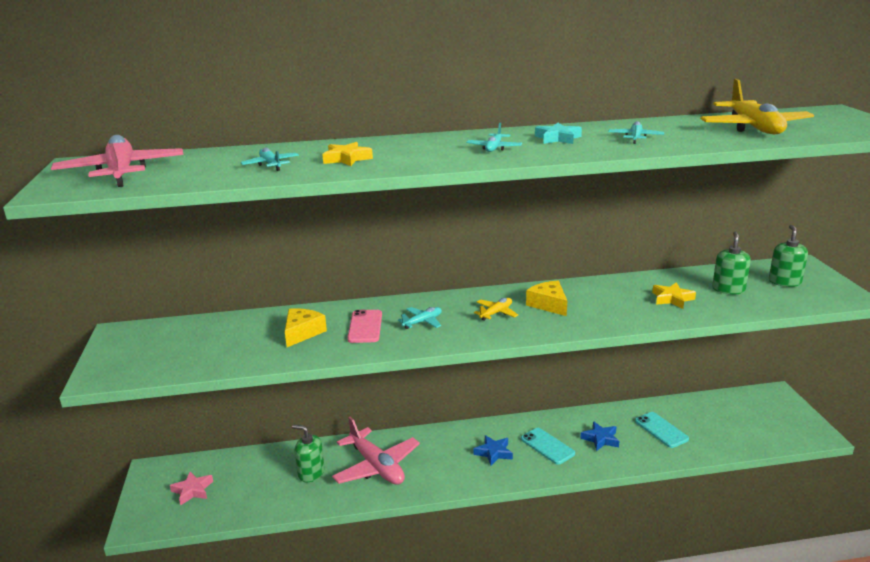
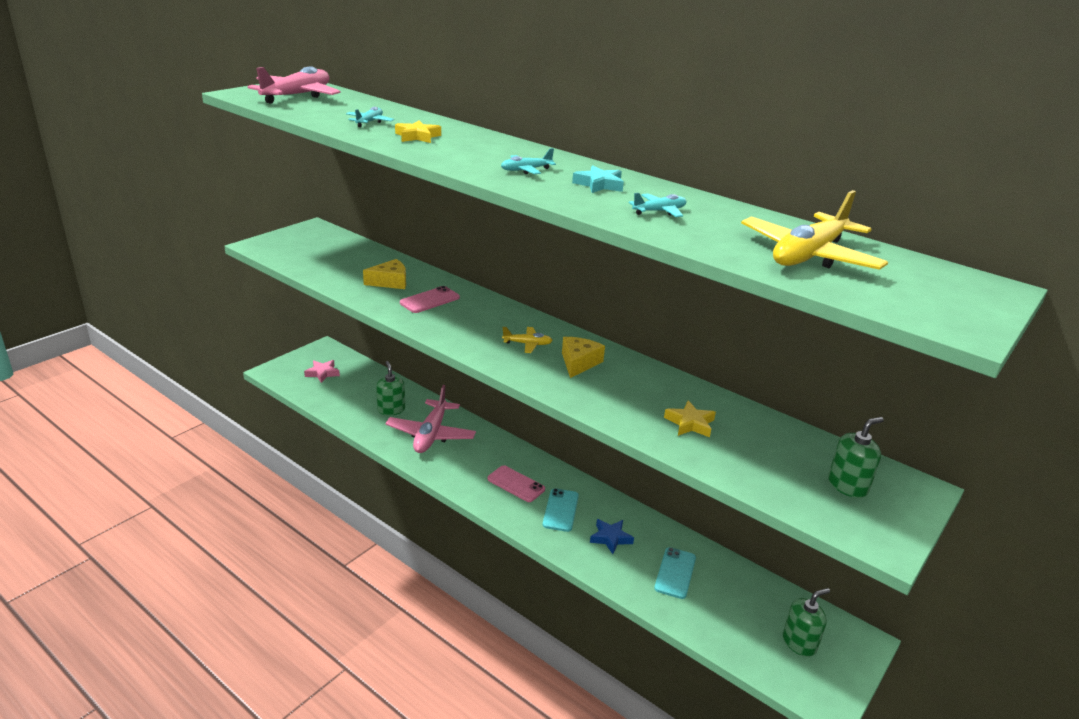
camera: 45 degrees right, 5 degrees up
(422, 322) = (468, 319): turquoise plane -> none
(493, 453) = (516, 484): blue star -> pink phone
(728, 289) = (766, 452): green soap dispenser -> green soap dispenser (799, 642)

